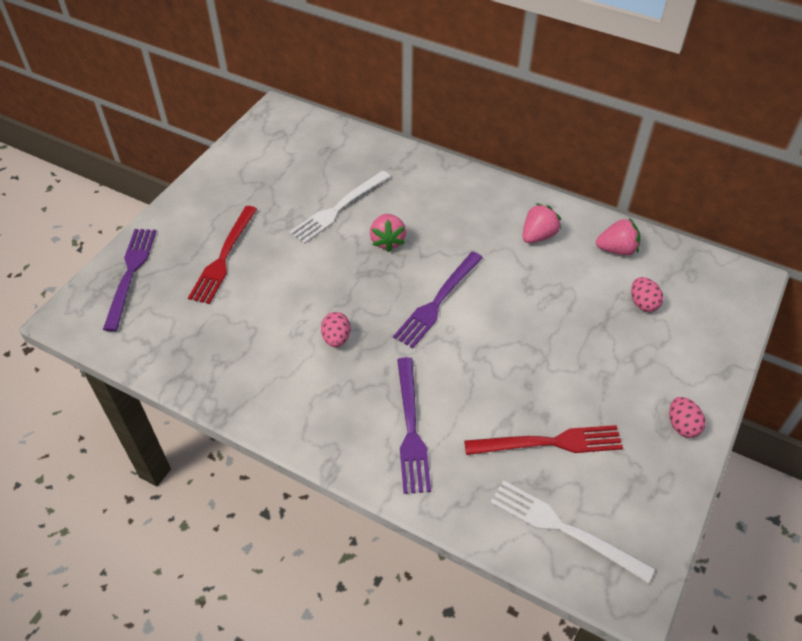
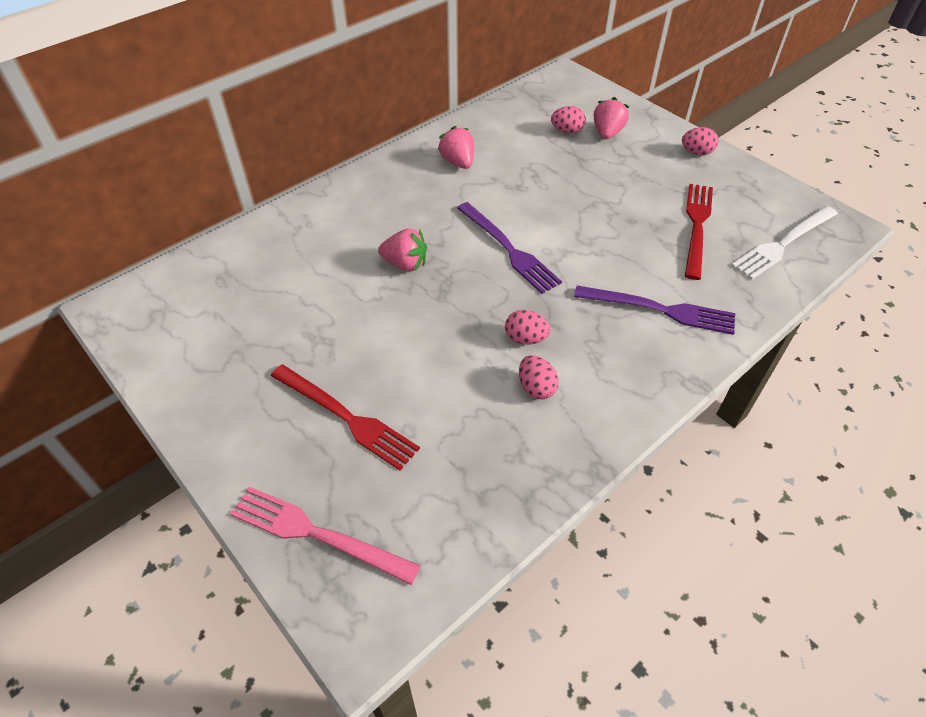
camera: 70 degrees left, 0 degrees up
(130, 274) = (317, 534): purple fork -> pink fork
(287, 357) = (536, 387): none -> pink egg
(338, 208) = (330, 291): white fork -> none
(617, 250) = (500, 125): pink strawberry -> pink strawberry (607, 133)

